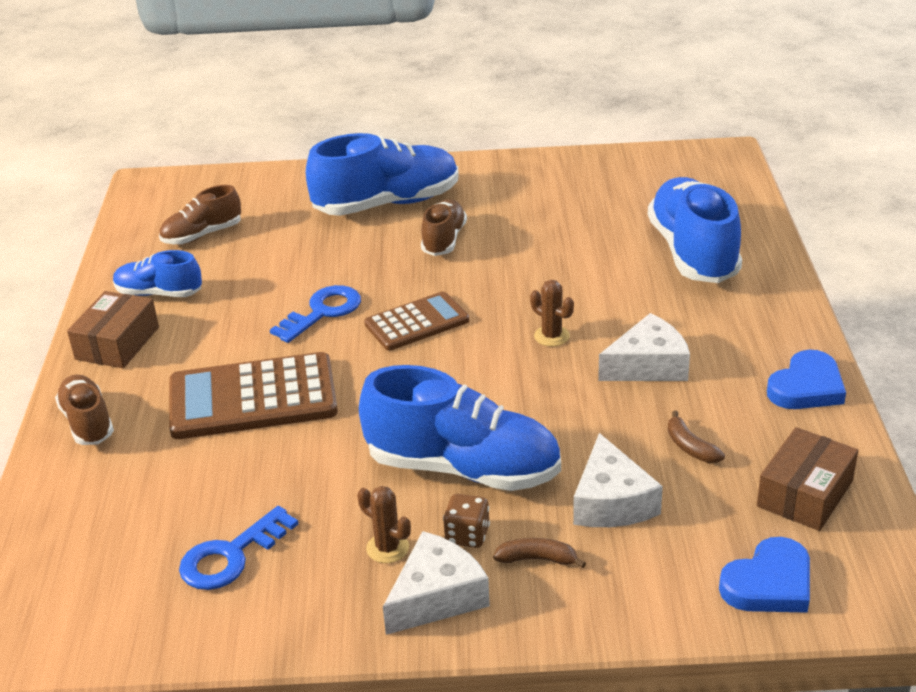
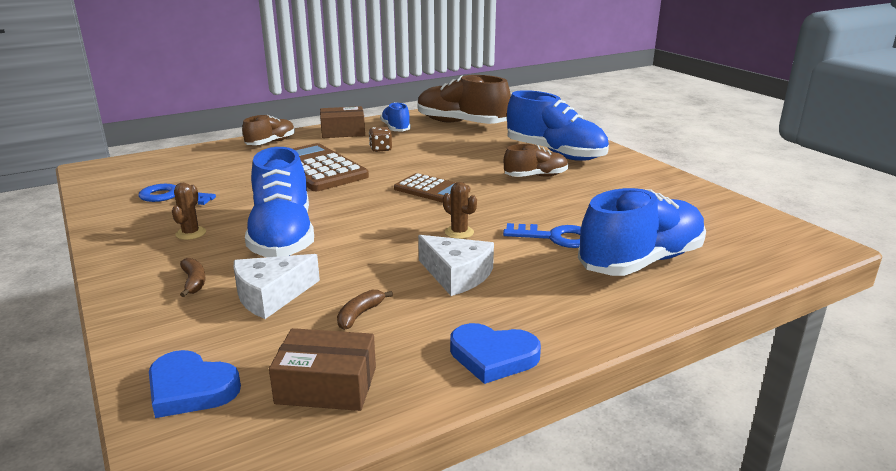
camera: 60 degrees right, 10 degrees down
(202, 235) = (461, 123): brown shoe -> brown shoe, size x1.81
(322, 312) = (417, 165): blue key -> blue key (555, 237)
(437, 596) = (146, 258): white cheese -> none
(467, 535) = (212, 254): brown dice -> brown dice (380, 149)
(551, 336) = (459, 232): brown cactus -> brown cactus turned 60 degrees counterclockwise

